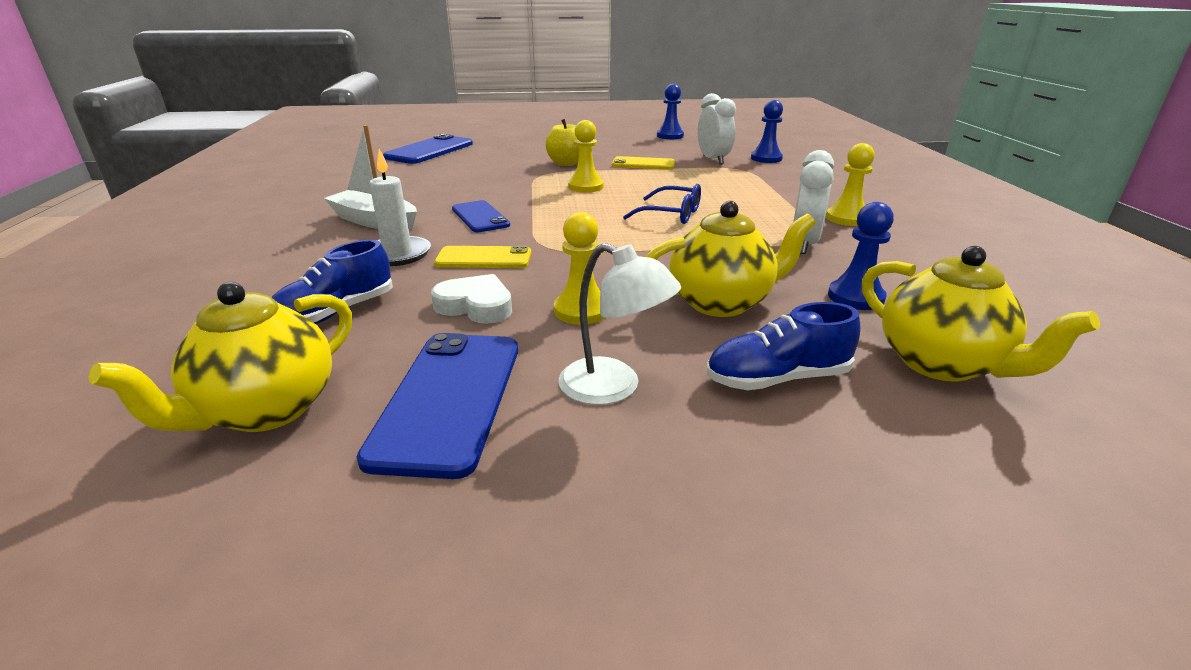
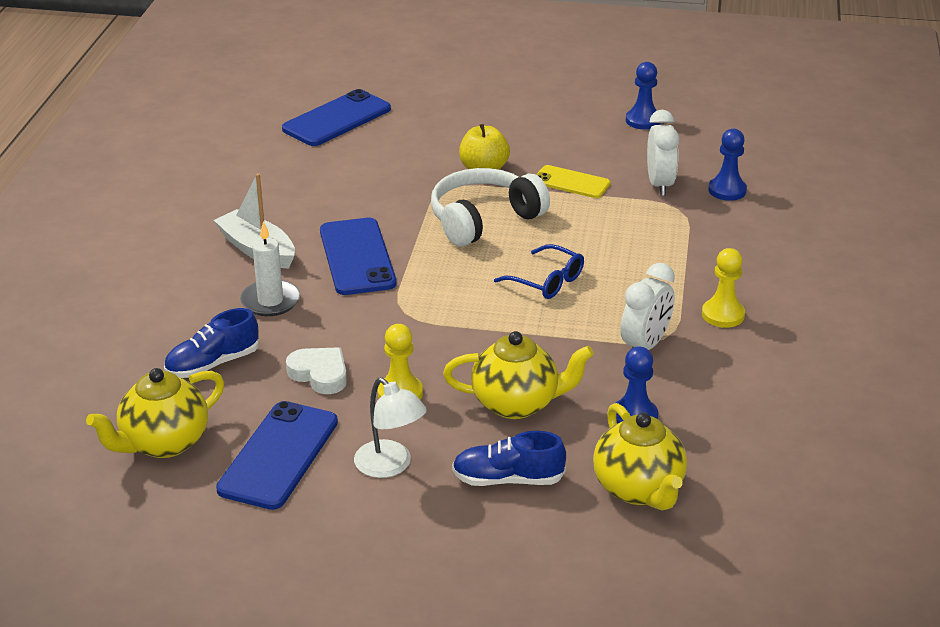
camera: 15 degrees right, 5 degrees up
(480, 217) = (357, 257): blue phone -> blue phone, size x1.59
(484, 258) = (343, 318): yellow phone -> none
(585, 187) = (483, 219): yellow pawn -> white headphones

